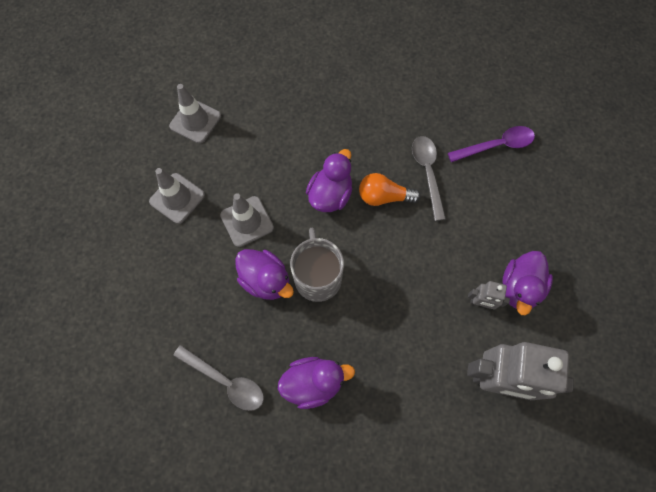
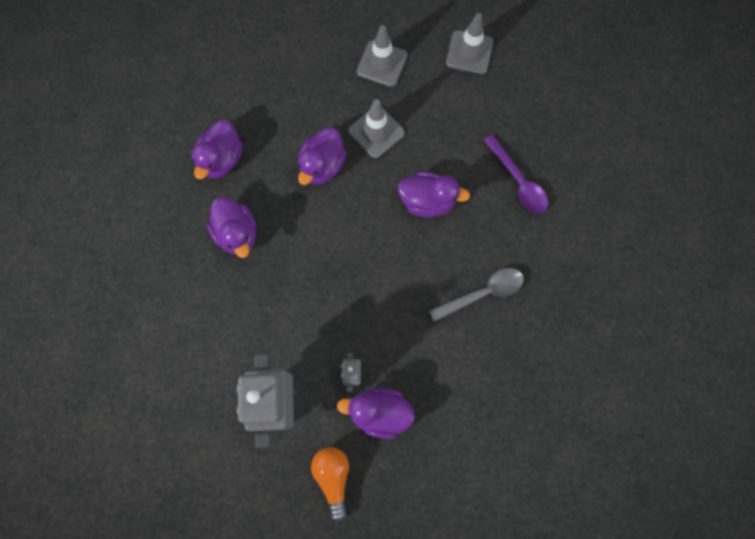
camera: 75 degrees right, 5 degrees up
(226, 381) = (221, 159): grey spoon -> purple duck
(317, 277) = (337, 212): grey mug -> none
(384, 197) = (441, 254): orange light bulb -> orange light bulb (333, 477)
(496, 145) = (541, 362): purple spoon -> purple spoon (518, 182)

